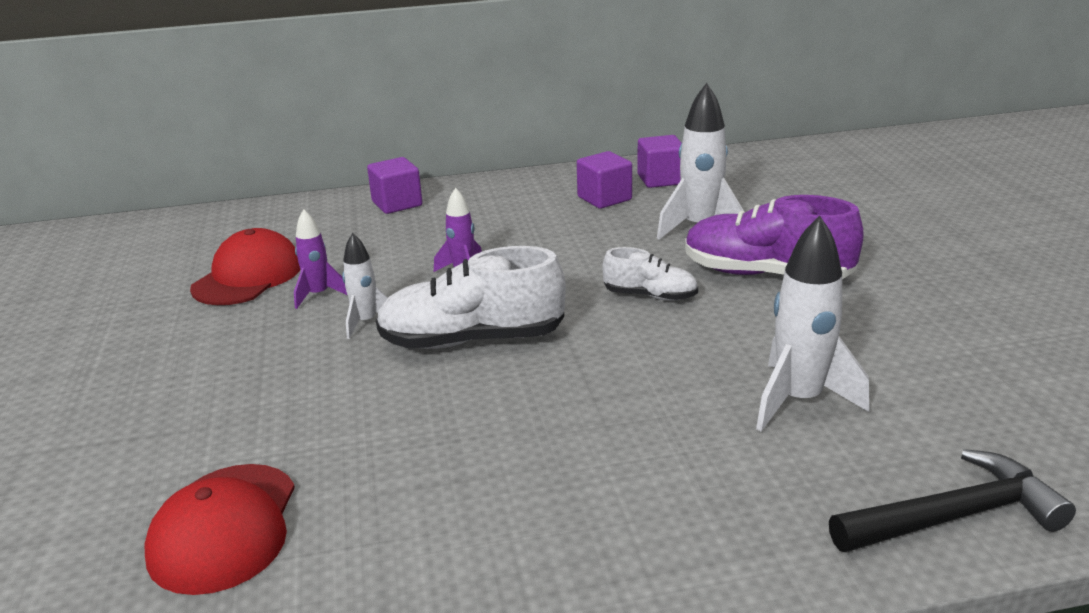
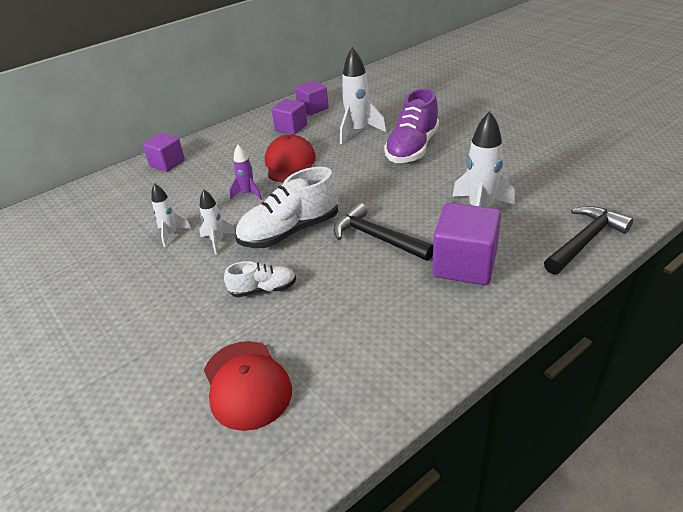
camera: 25 degrees left, 10 degrees up
(248, 276) = (112, 237): red cap -> red cap (290, 163)
(319, 295) = (171, 234): purple rocket -> white rocket
(589, 390) = (377, 238): none -> black hammer
(650, 296) = (364, 177): white shoe -> white shoe (263, 289)
(693, 478) = (464, 265): none -> purple cube
(766, 274) = (412, 148): purple shoe -> purple shoe turned 60 degrees counterclockwise

